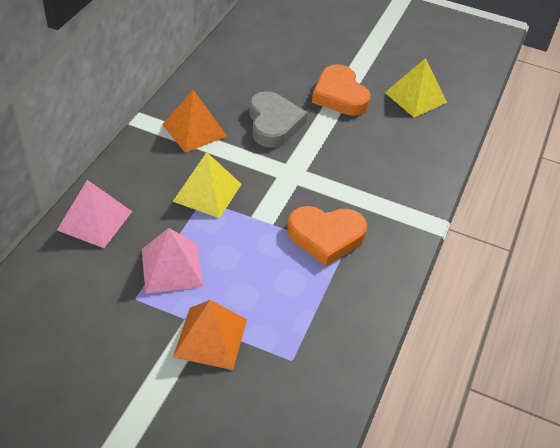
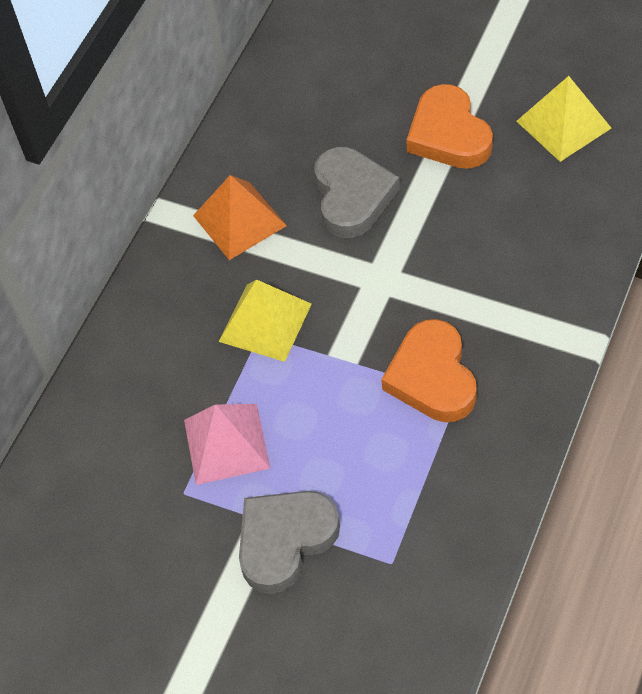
camera: 10 degrees right, 10 degrees up
(95, 220) = (118, 382): pink pyramid -> none
(210, 338) = (285, 541): orange pyramid -> grey heart
(326, 237) = (432, 377): orange heart -> orange heart turned 75 degrees clockwise

